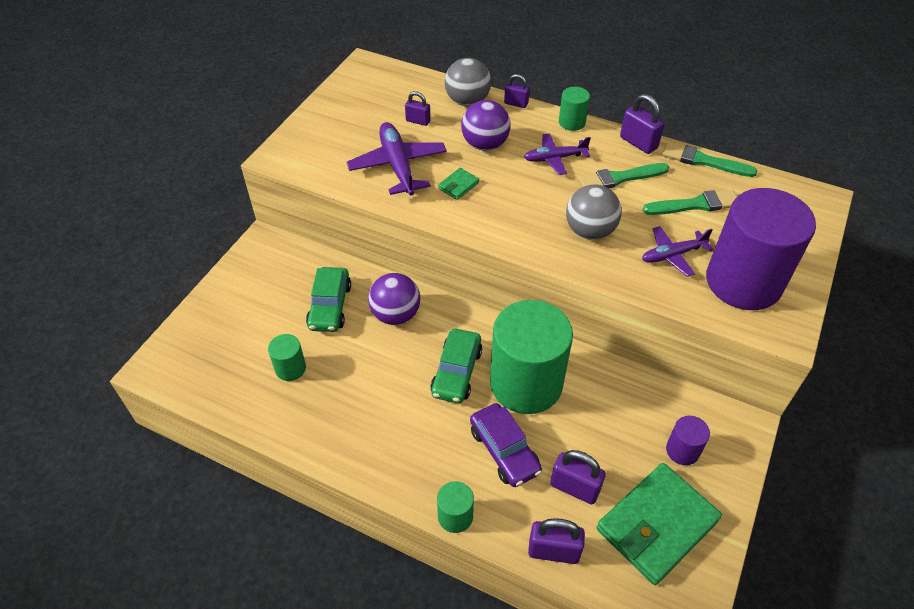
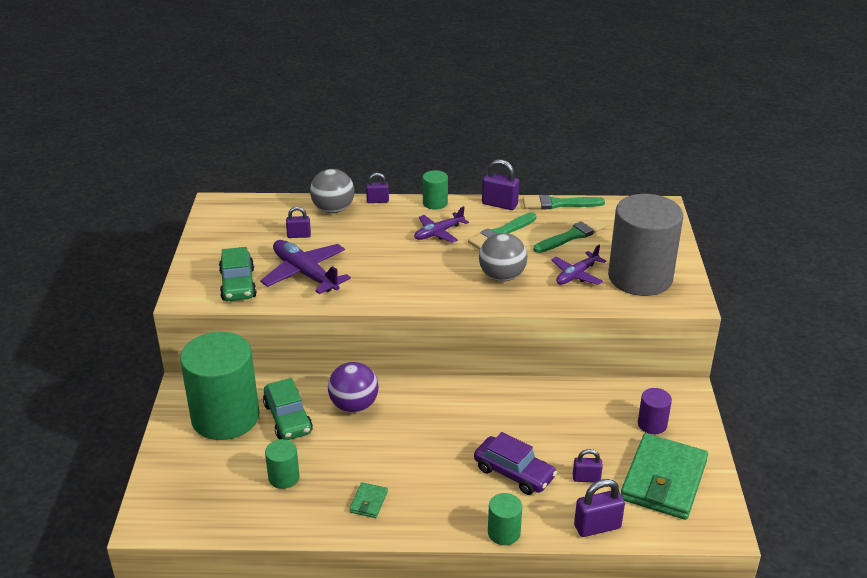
camera: 25 degrees left, 15 degrees down
(456, 372) = (437, 431): green car -> green car (238, 284)
(458, 185) = (370, 274): green wallet -> green wallet (368, 502)
(485, 144) = (372, 238): purple ball -> none
(526, 383) = (501, 420): green cylinder -> green cylinder (225, 417)
(574, 487) = (586, 478): purple padlock -> purple padlock, size x0.64
(743, 282) = (640, 277): purple cylinder -> grey cylinder

